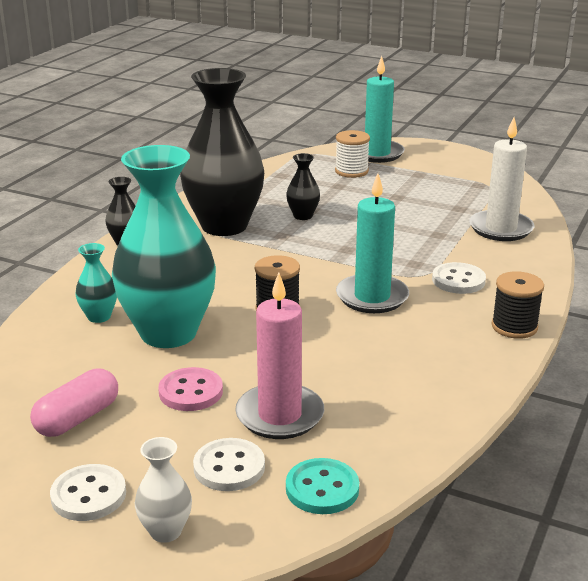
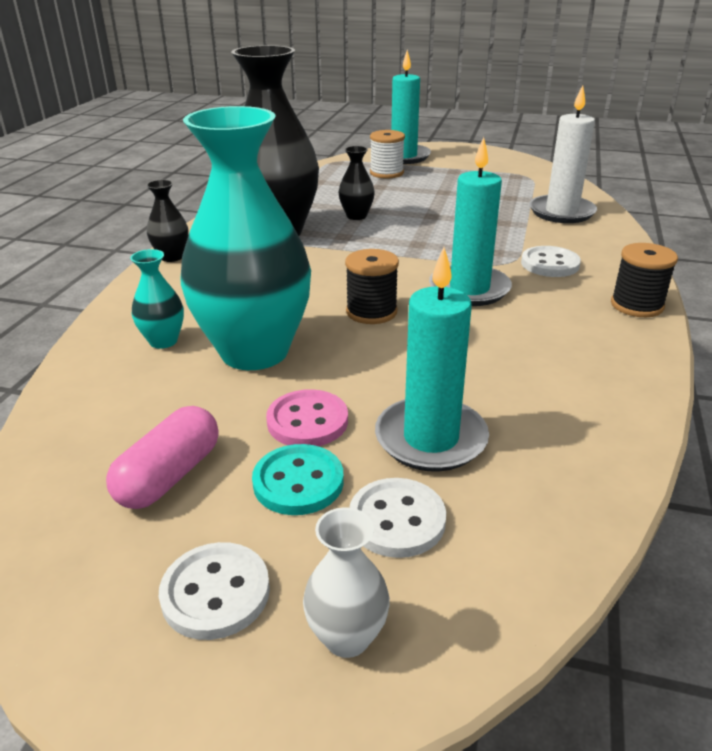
camera: 10 degrees left, 5 degrees up
(280, 415) = (431, 438): pink candle -> turquoise candle
(322, 489) = (532, 535): turquoise button -> turquoise button (298, 482)

